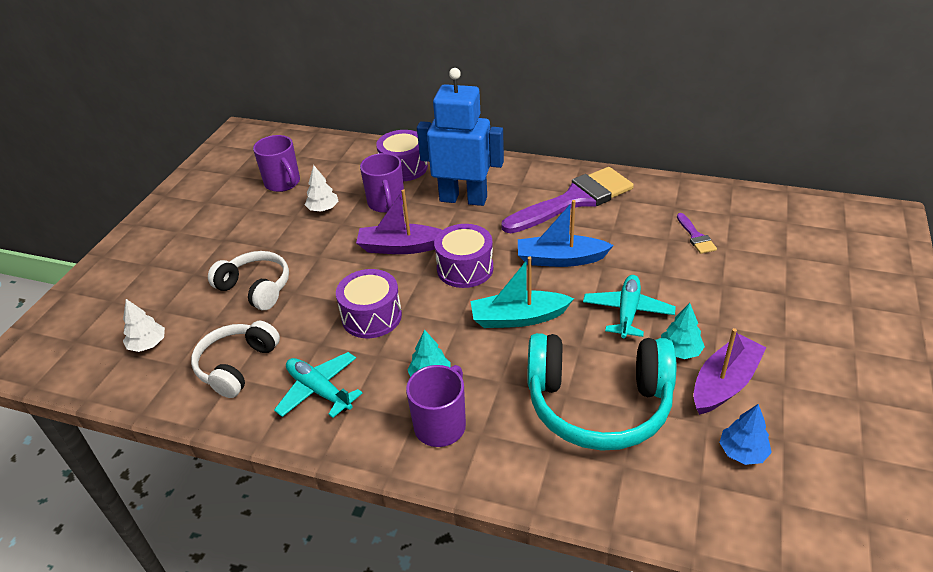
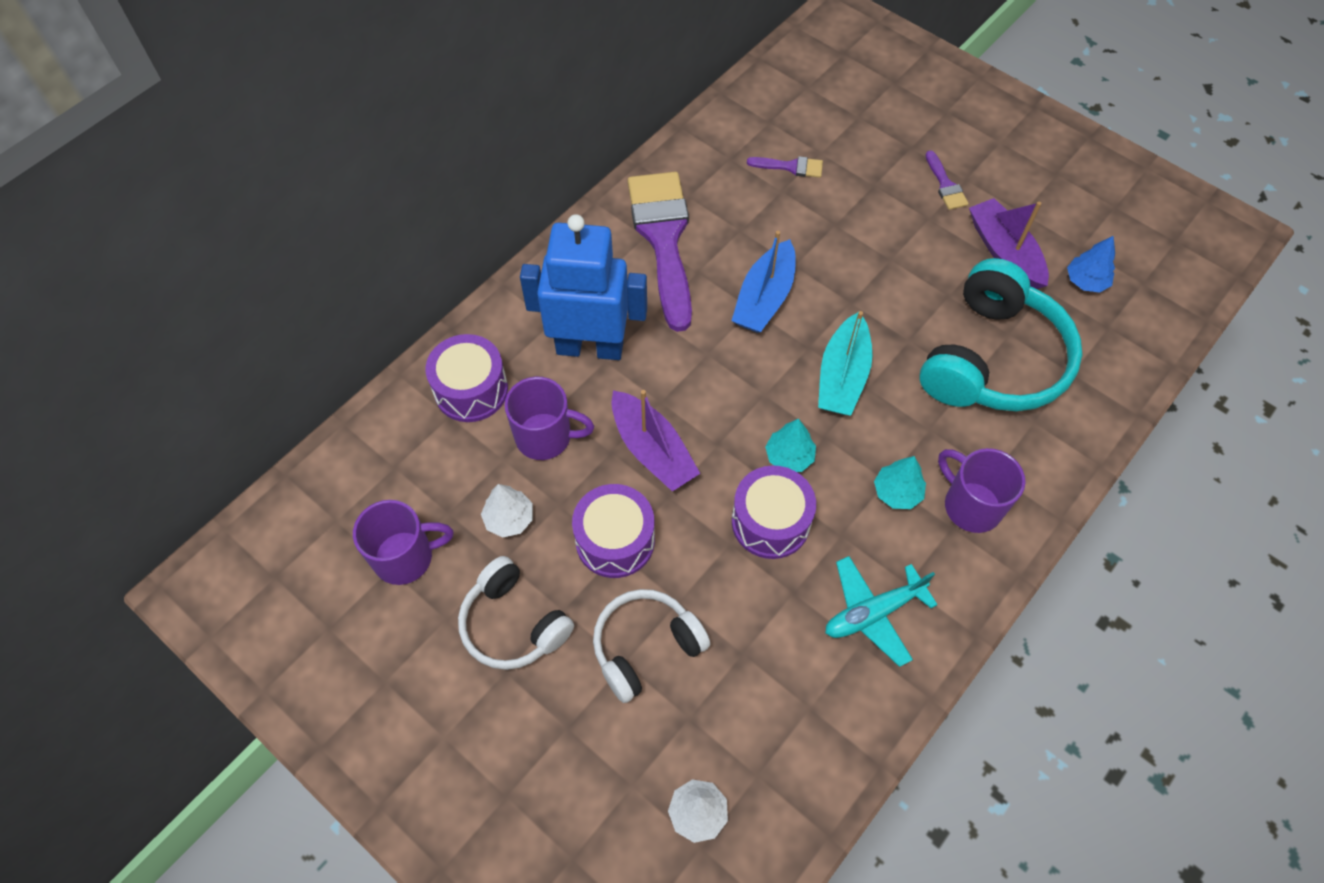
camera: 70 degrees left, 20 degrees up
(237, 366) = (791, 700): white headphones -> white headphones (513, 624)
(400, 247) = (652, 450): purple boat -> purple boat turned 60 degrees counterclockwise
(463, 199) = (590, 347): blue robot -> blue robot turned 60 degrees clockwise
(465, 268) = (732, 395): purple drum -> purple drum (615, 540)
(627, 312) = (878, 278): turquoise plane -> none
(680, 351) = (950, 264): turquoise tree -> turquoise tree (789, 456)
(765, 326) = (945, 185): none -> purple brush

